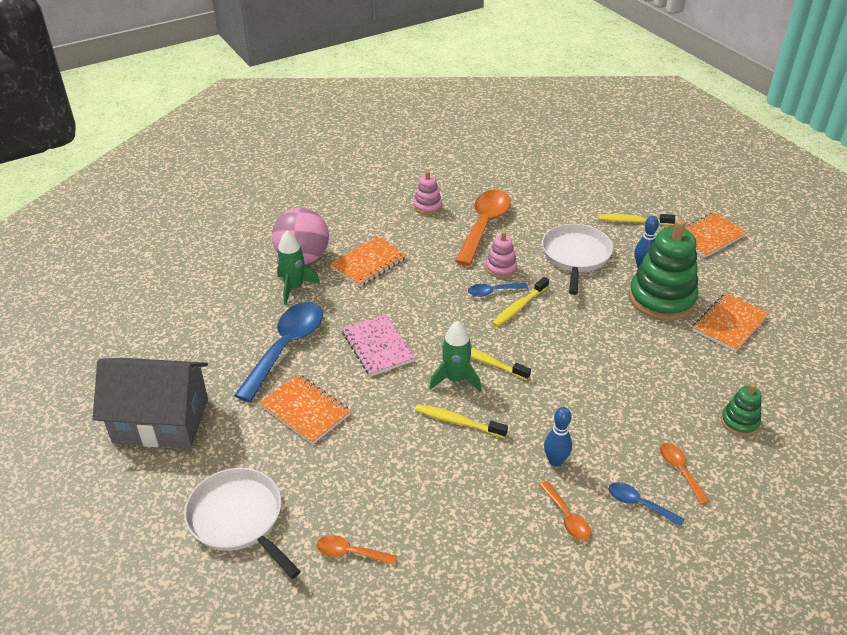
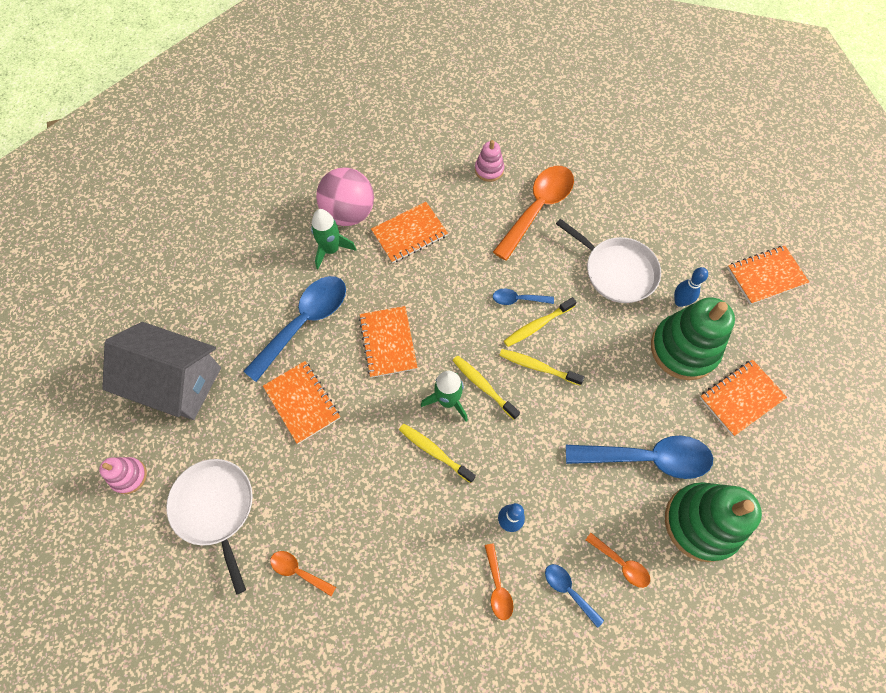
camera: 15 degrees right, 25 degrees up
(378, 346) = (388, 342): pink notebook -> orange notebook
(501, 268) = (536, 270): pink stacking toy -> pink stacking toy (129, 476)
(575, 256) = (616, 271): white pan -> white pan turned 105 degrees clockwise
(633, 221) = (693, 237): yellow toothbrush -> yellow toothbrush (538, 367)
(666, 384) = (647, 458): none -> blue spoon
(680, 470) = (621, 563): orange spoon -> orange spoon turned 135 degrees clockwise
(739, 422) = (701, 522): green stacking toy -> green stacking toy, size x2.05

